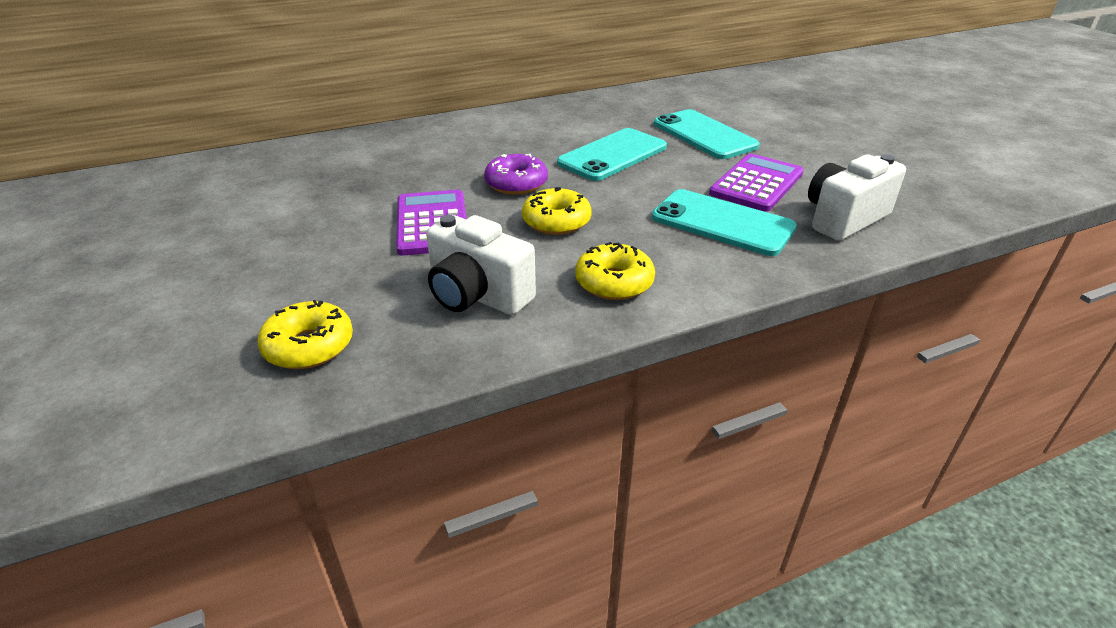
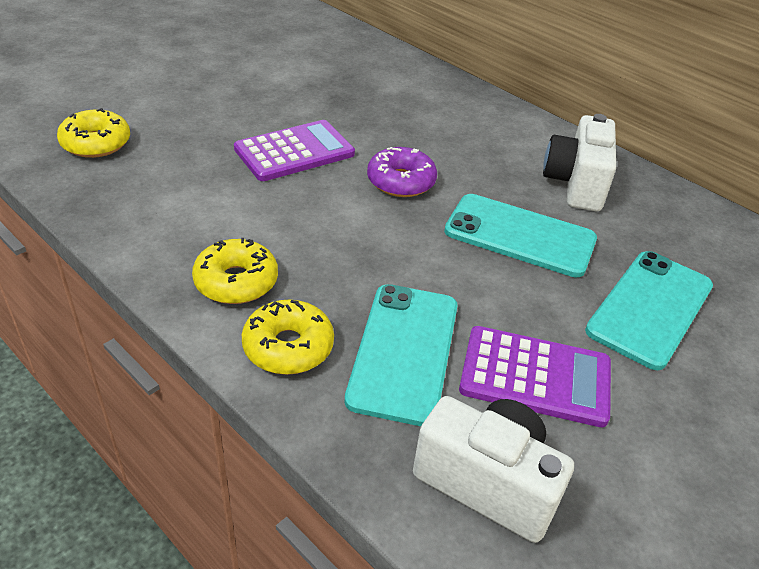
camera: 65 degrees right, 5 degrees up
(477, 295) = (185, 203): white camera -> white camera (575, 184)
(556, 221) = (337, 222): yellow donut -> yellow donut (288, 347)

